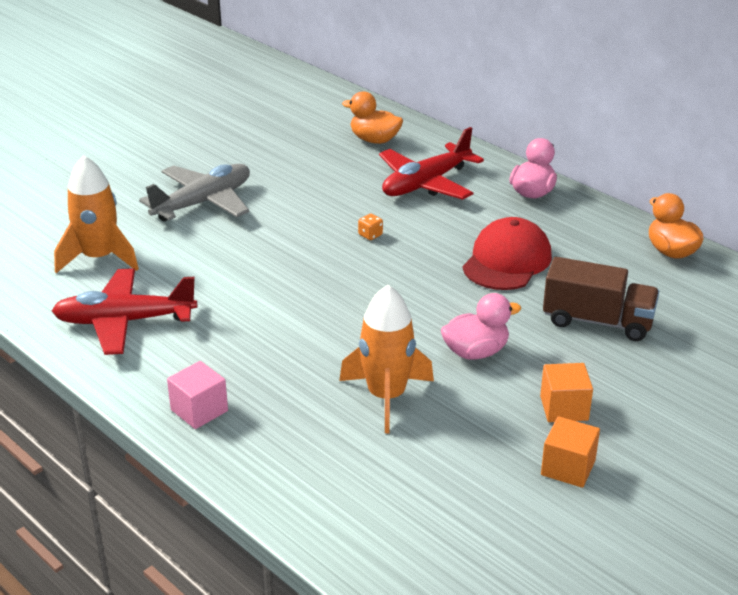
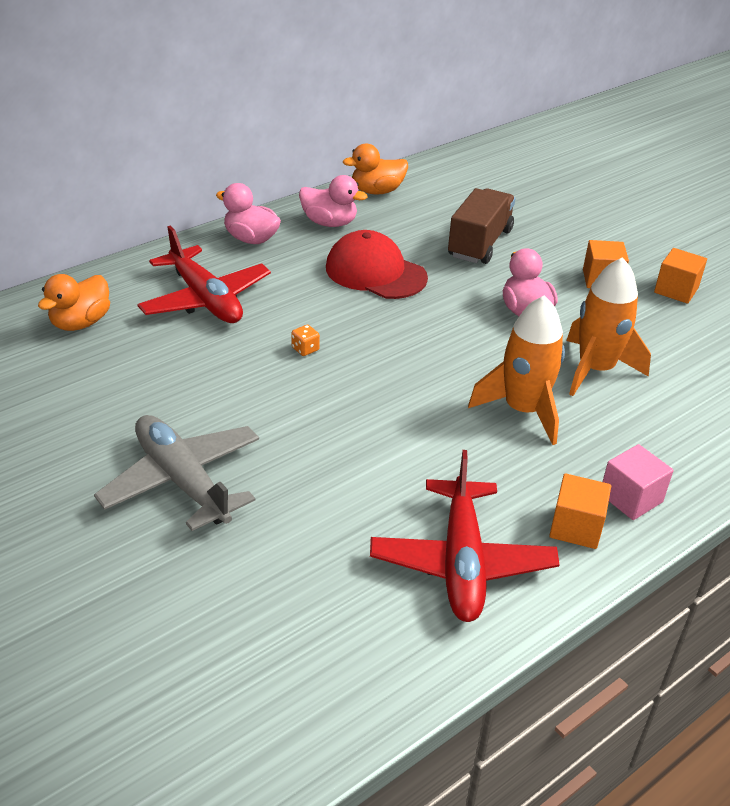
camera: 85 degrees left, 5 degrees up
(99, 258) = (303, 591): orange rocket -> orange rocket (523, 410)
(162, 378) = (576, 527): none -> orange cube
(586, 229) = (329, 223): none -> pink duck

